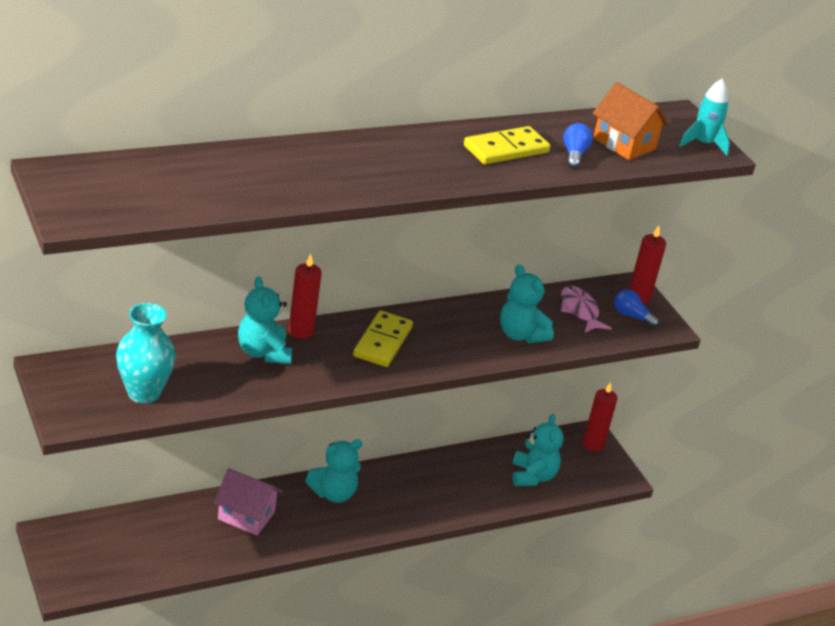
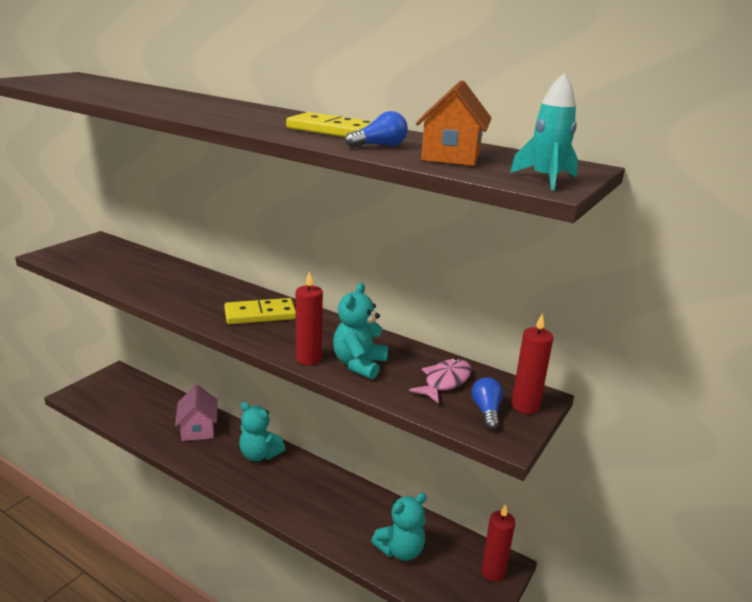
camera: 60 degrees right, 10 degrees down
(144, 393) = (98, 265): turquoise vase -> none
(263, 353) = (189, 283): turquoise teddy bear -> none
(301, 331) = (232, 286): red candle -> red candle (308, 359)

